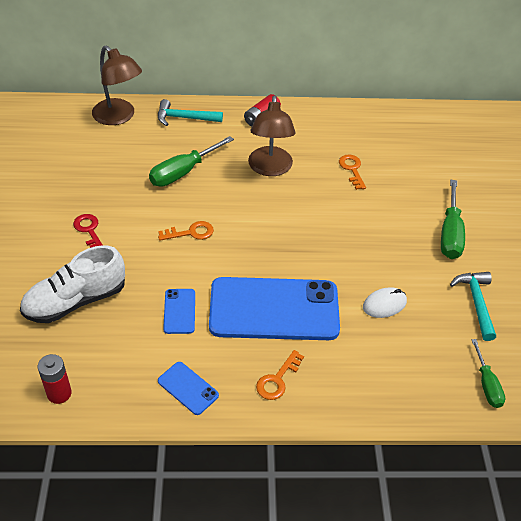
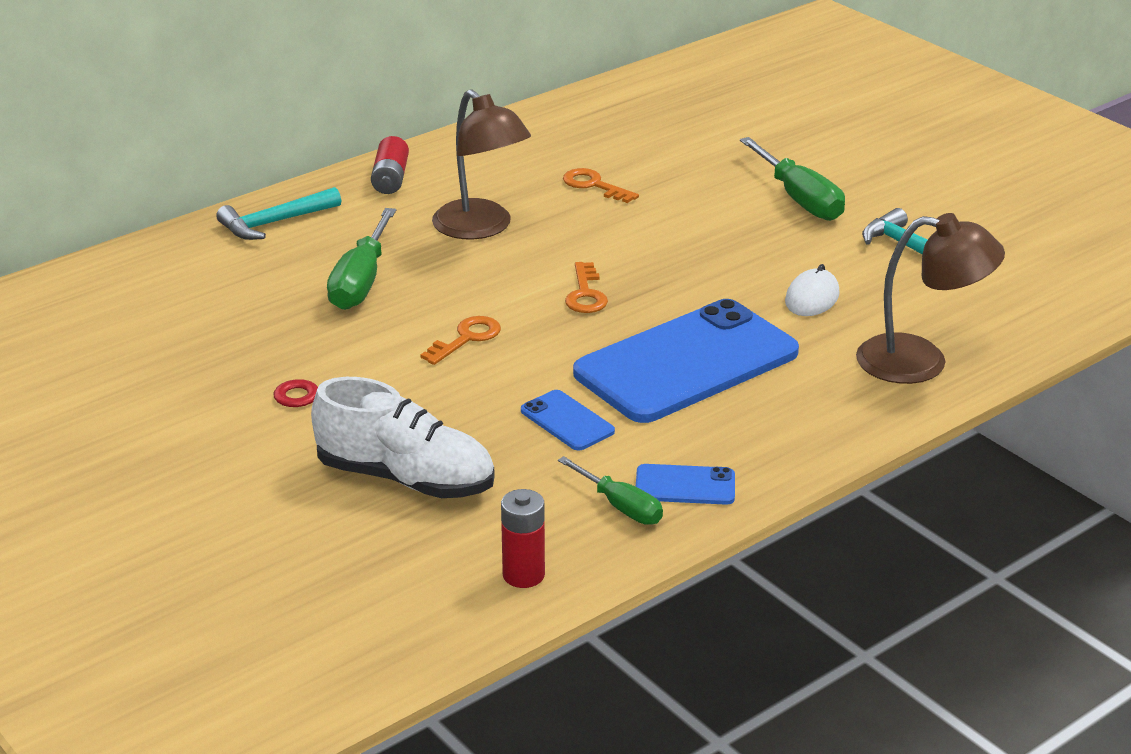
camera: 35 degrees left, 15 degrees down
(75, 301) = (406, 479): white shoe -> white shoe turned 90 degrees counterclockwise
(119, 117) = (166, 261): brown lamp -> brown lamp (921, 362)
(277, 379) = (782, 424): orange key -> orange key (585, 294)
(486, 384) = (1015, 316): green screwdriver -> green screwdriver (620, 506)

